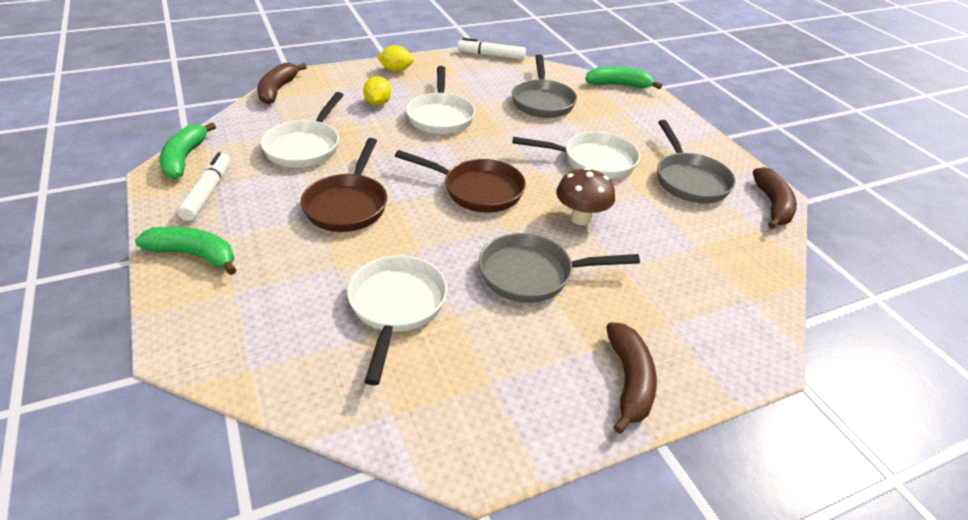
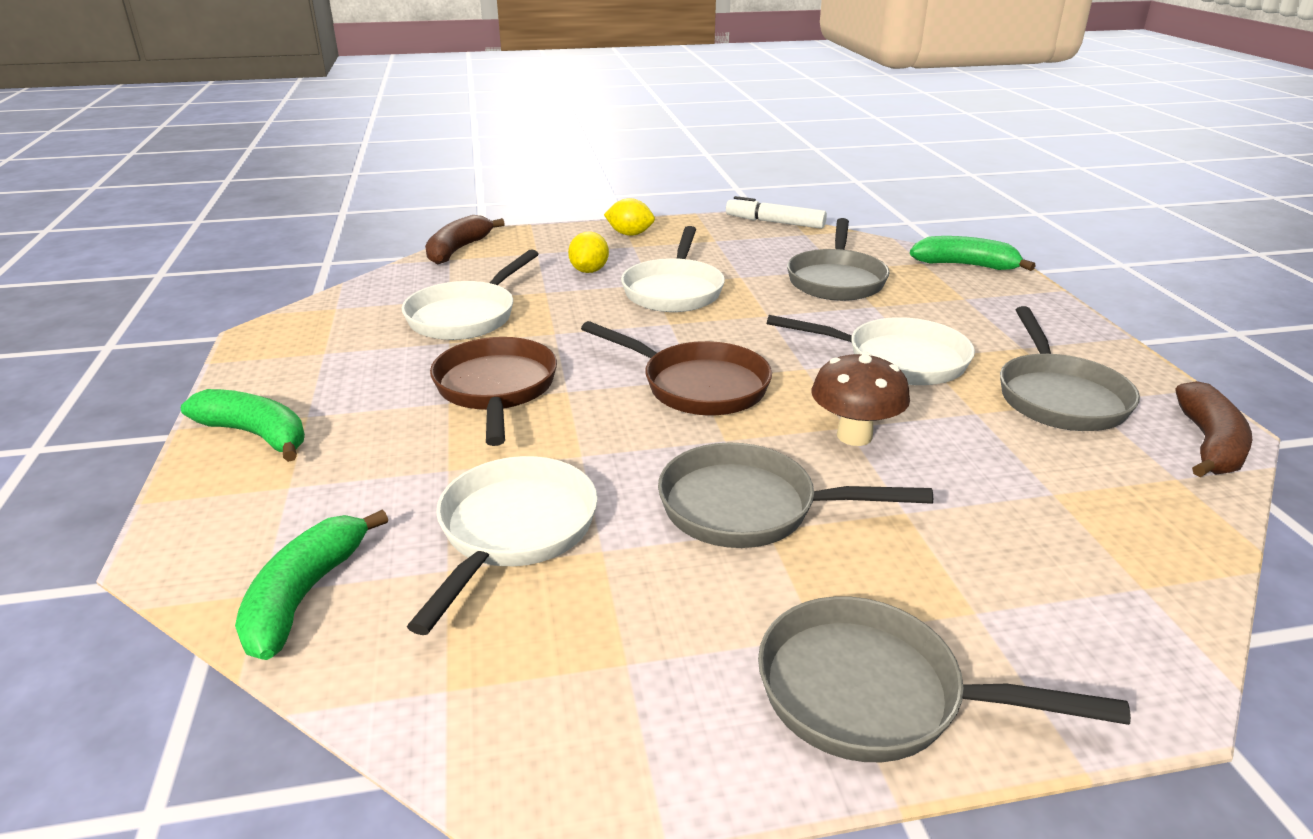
camera: 15 degrees right, 10 degrees down
(184, 158) = (300, 320): green banana -> green banana (304, 596)
(207, 193) = (311, 361): white marker -> none
(348, 205) = (496, 390): brown pan -> brown pan turned 150 degrees clockwise
(629, 381) = (874, 694): brown banana -> grey pan

